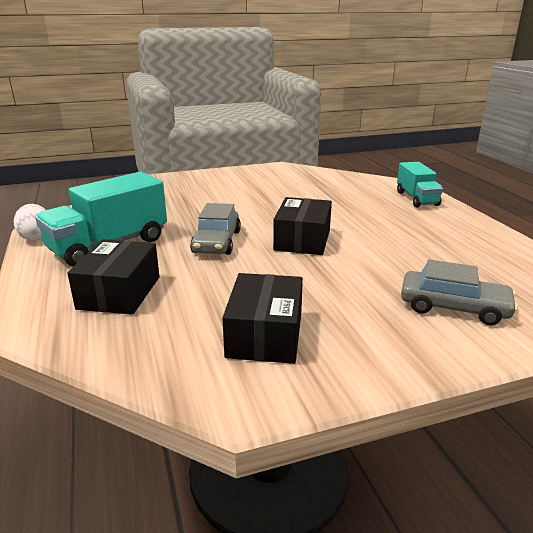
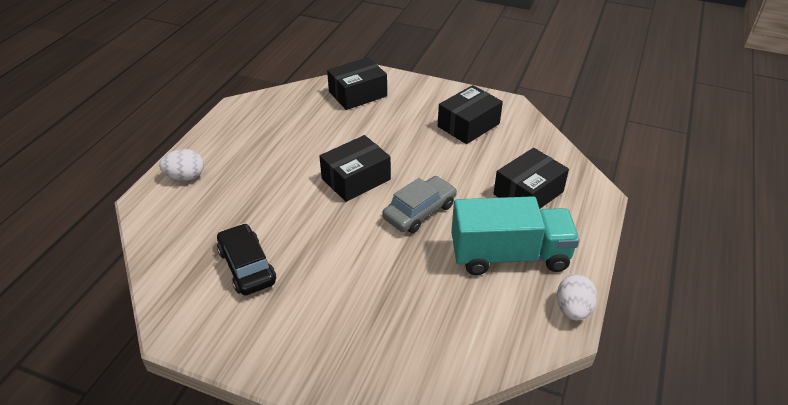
camera: 140 degrees left, 15 degrees up
(289, 187) = (247, 266): none -> black car
(416, 199) = (185, 177): turquoise truck -> white egg
(453, 307) = (358, 94): grey car -> black box

